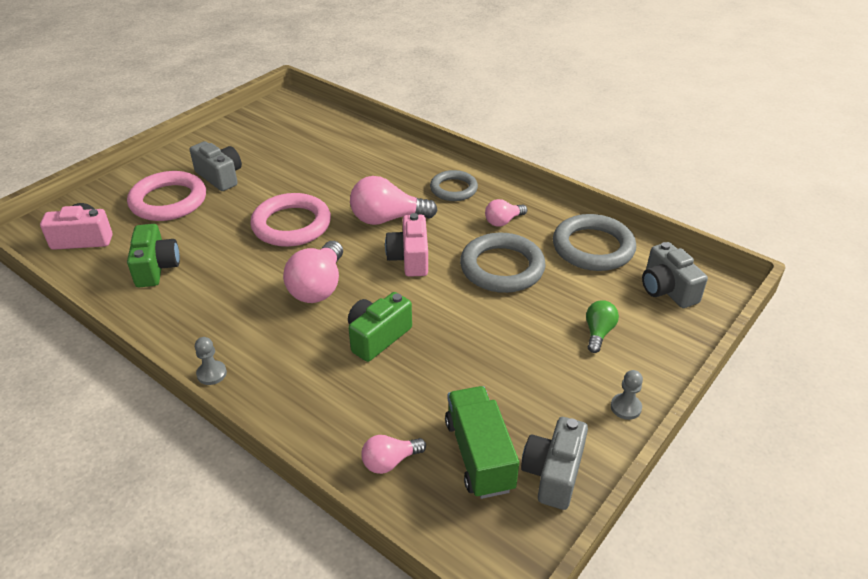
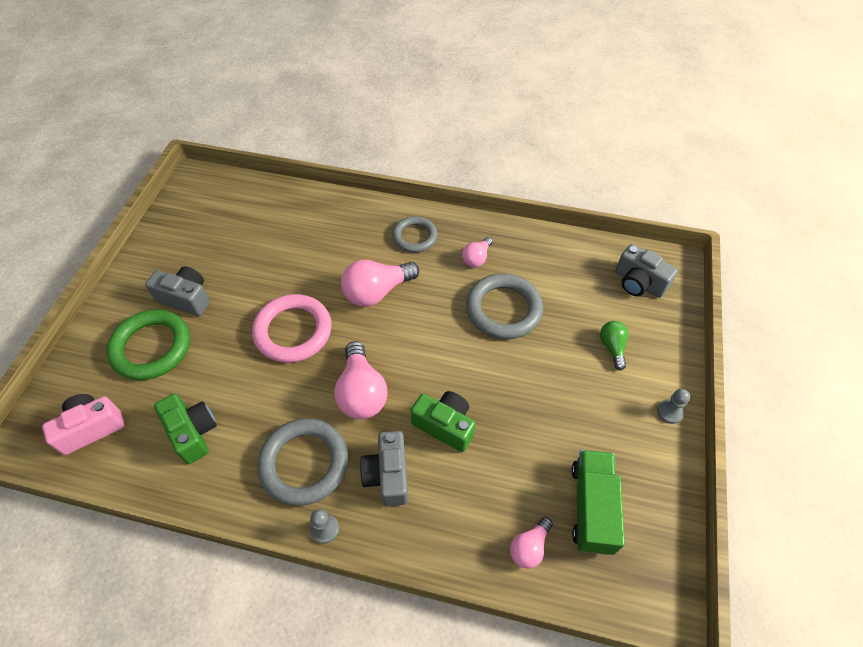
camera: 25 degrees left, 15 degrees up
(168, 201) = (151, 347): pink ring -> green ring
(377, 337) = (445, 425): green camera -> green camera turned 105 degrees clockwise
(410, 258) = (422, 329): pink camera -> none
(479, 455) = (591, 507): green truck -> green truck turned 45 degrees clockwise
(553, 473) = (653, 498): grey camera -> grey camera (388, 475)
(593, 247) = (562, 260): grey ring -> grey ring (304, 463)

